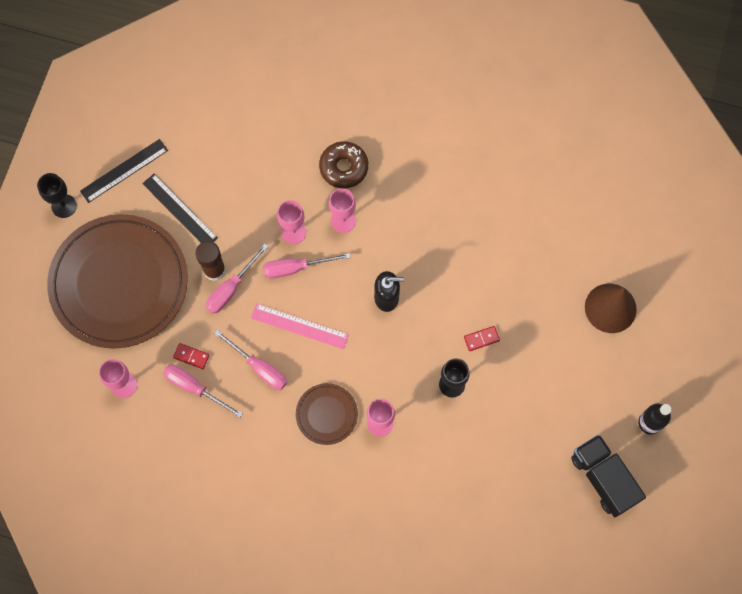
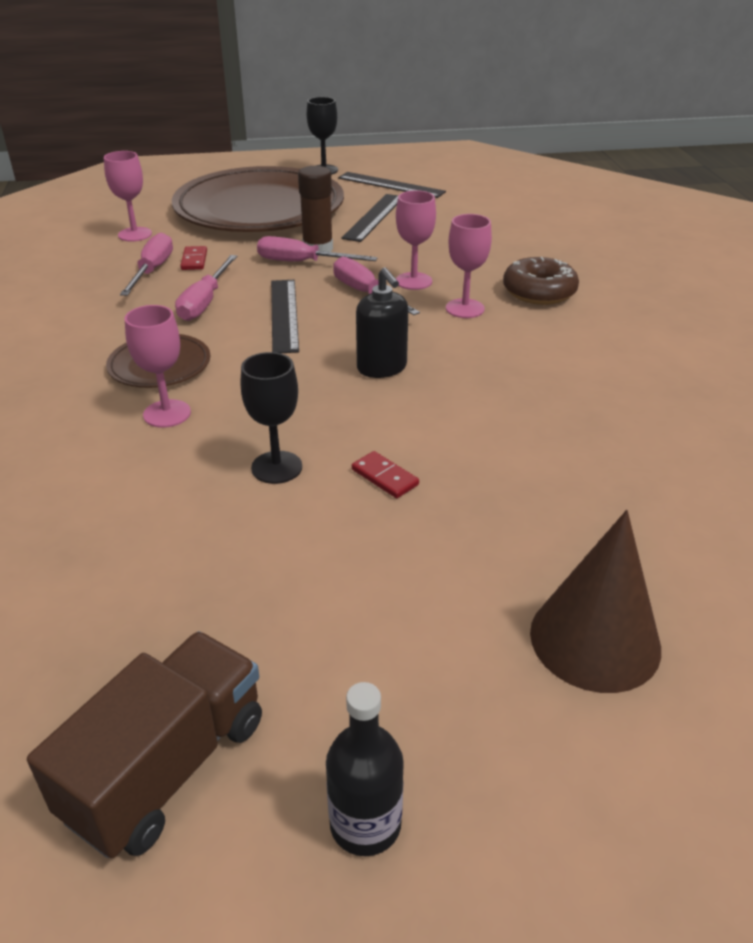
camera: 65 degrees right, 35 degrees down
(299, 326) = (284, 315): pink ruler -> black ruler
(603, 478) = (167, 767): black truck -> brown truck

